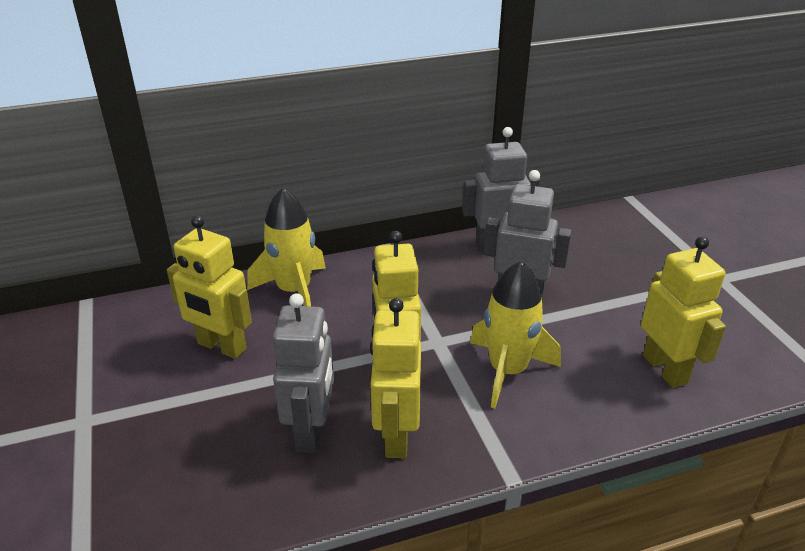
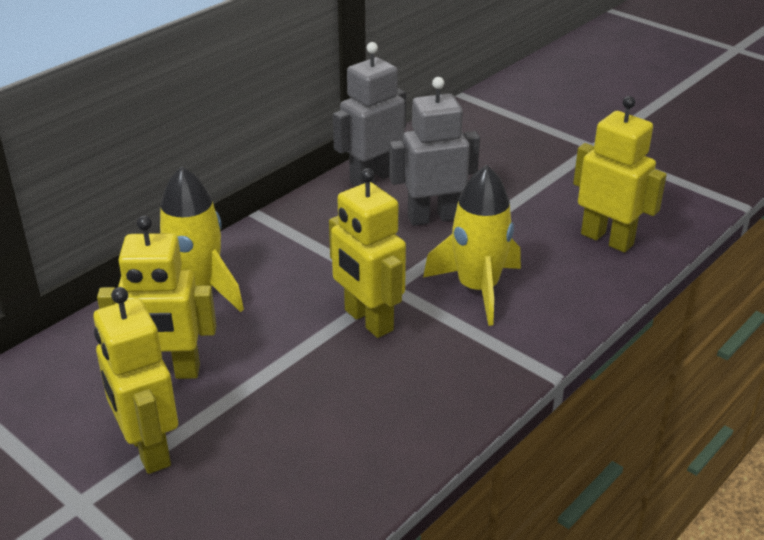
camera: 30 degrees left, 0 degrees up
(311, 431) = (341, 411): grey robot -> none
(396, 436) = (425, 383): yellow robot -> yellow robot (148, 449)

